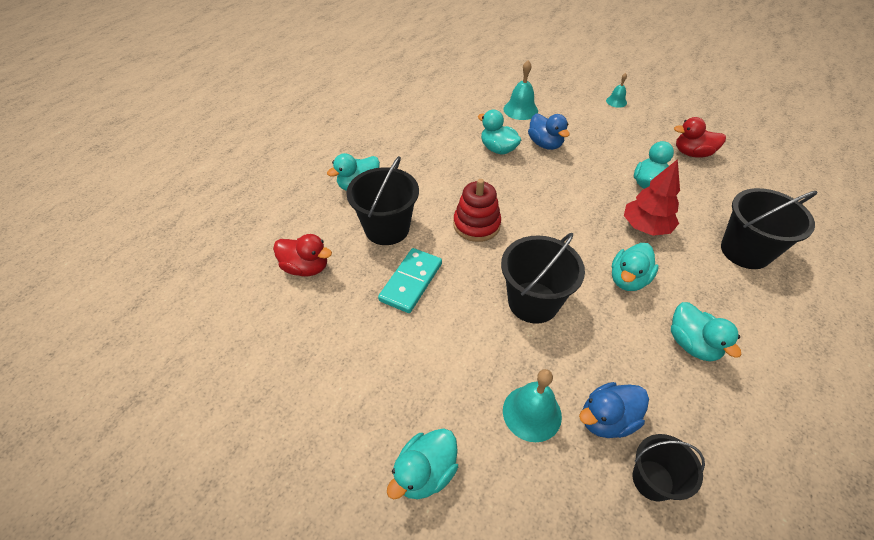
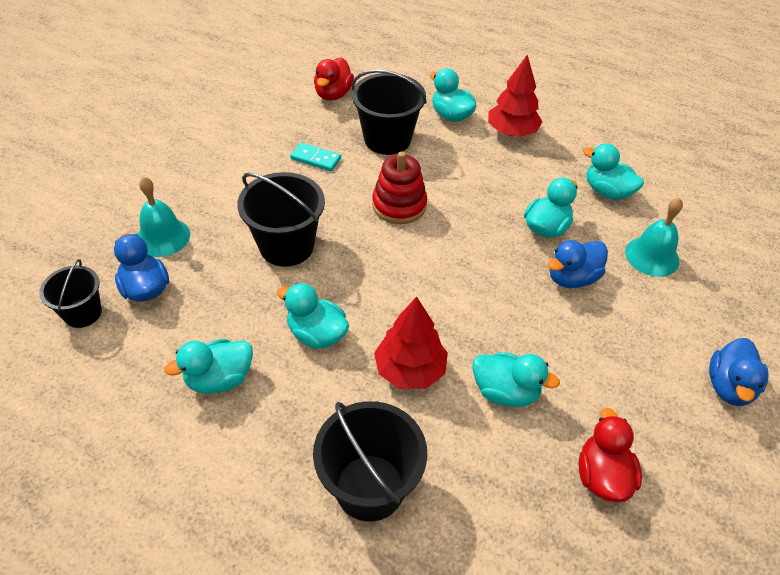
camera: 85 degrees right, 0 degrees up
(387, 153) = (511, 132): none -> red tree
(411, 282) = (315, 159): turquoise domino -> turquoise domino, size x0.66
(425, 473) = (126, 173): turquoise duck -> turquoise duck (607, 192)
(616, 101) = (729, 387): turquoise bell -> blue duck

